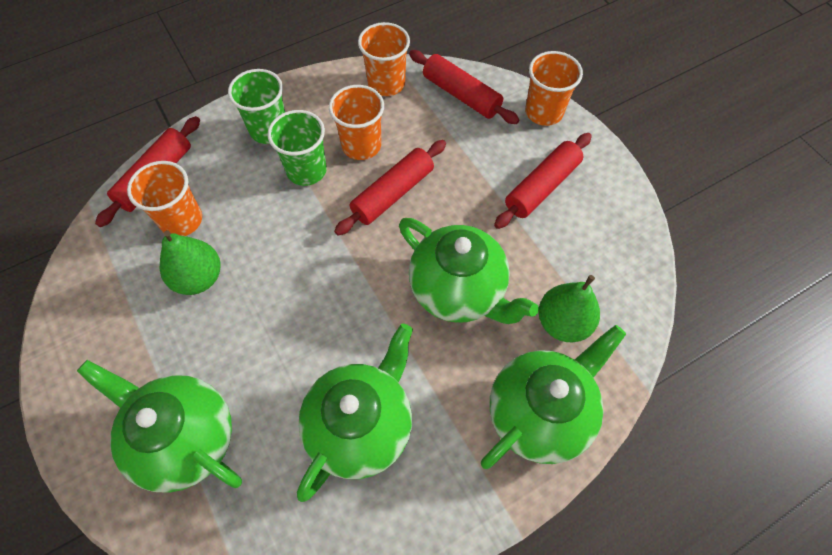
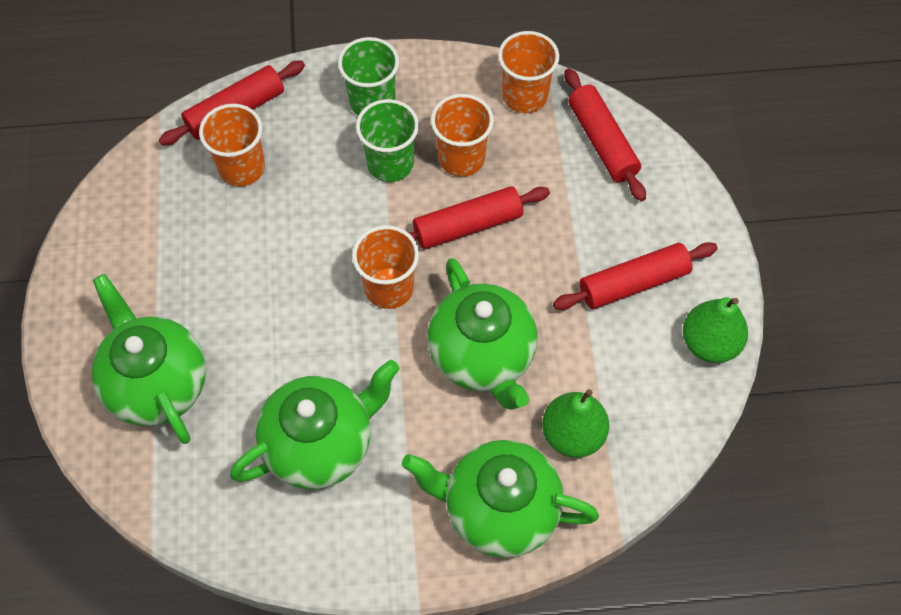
camera: 25 degrees right, 0 degrees up
(199, 278) = (233, 235): green pear -> green pear (709, 343)
(540, 412) = (498, 510): green teapot -> green teapot turned 150 degrees counterclockwise
(544, 112) = (685, 198): orange cup -> orange cup (389, 288)

